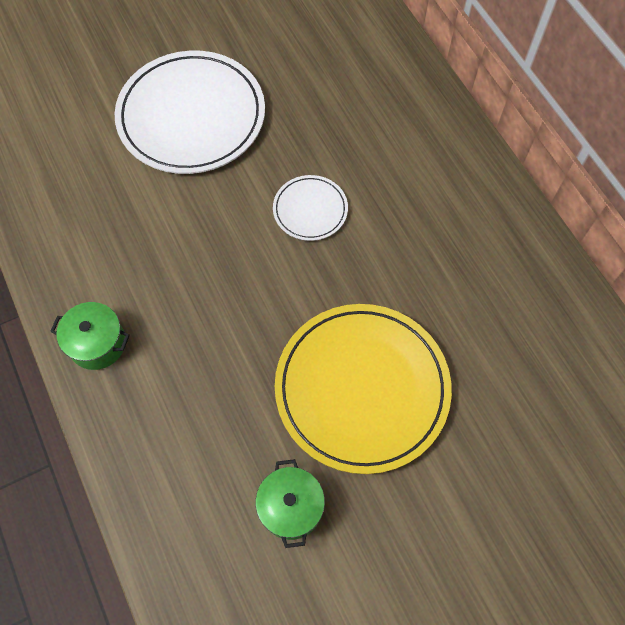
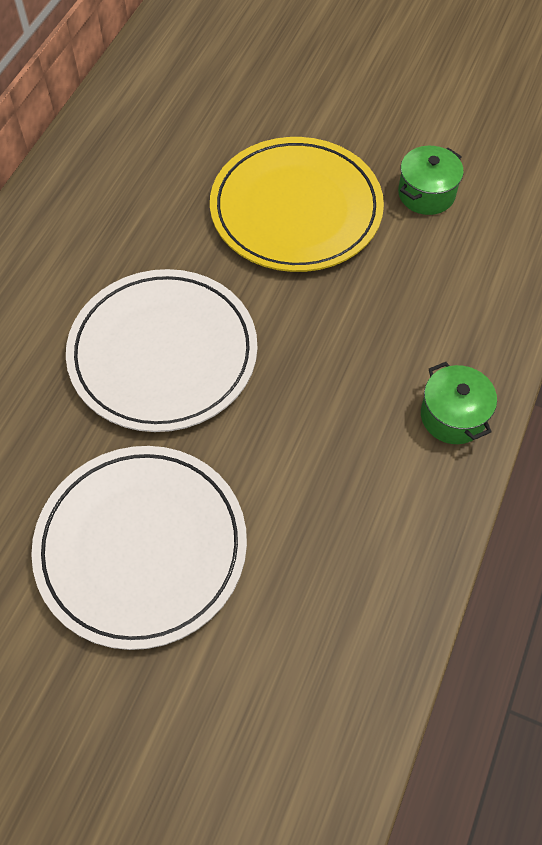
camera: 130 degrees left, 5 degrees down
(310, 210) = (163, 354): white plate -> white plate, size x2.10

